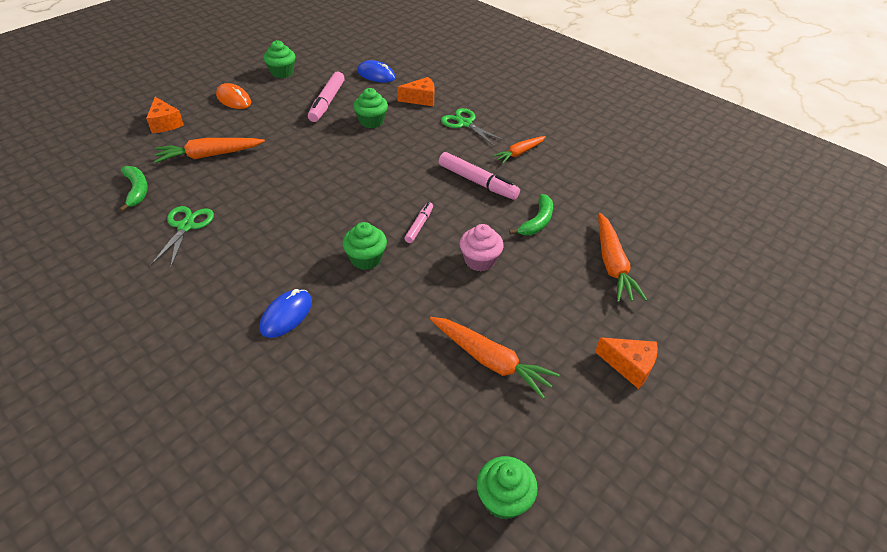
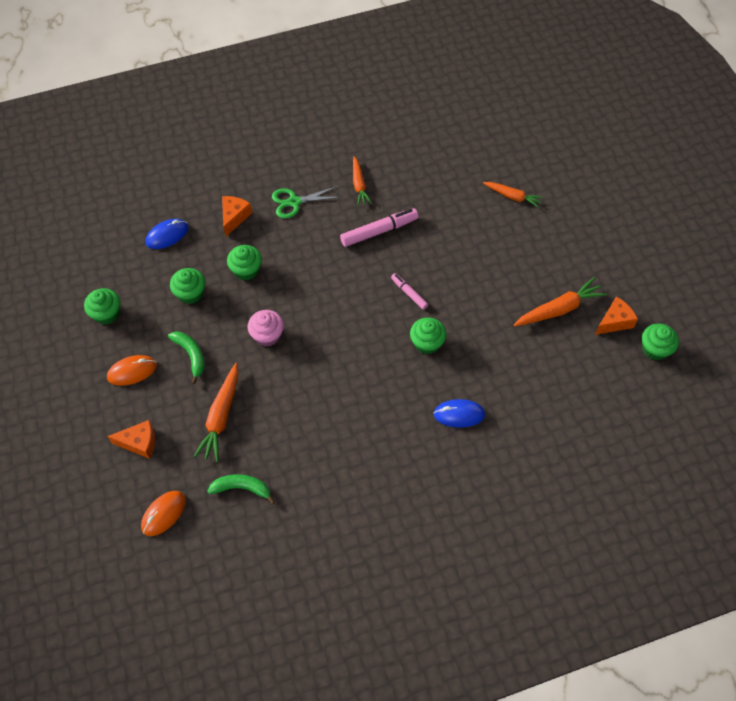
camera: 60 degrees left, 15 degrees up
(97, 156) = (163, 514): none -> orange mouse
(186, 226) = (317, 458): green scissors -> none
(286, 315) = (459, 414): blue mouse -> blue mouse turned 60 degrees counterclockwise
(327, 102) = (190, 293): pink marker -> green cupcake
(479, 260) = (467, 272): pink cupcake -> pink cupcake (267, 335)
(537, 222) = (446, 216): green banana -> green banana (191, 355)
(612, 264) = (512, 196): orange carrot -> orange carrot, size x0.65
(629, 366) = (598, 238): orange cheese -> orange cheese (614, 322)

